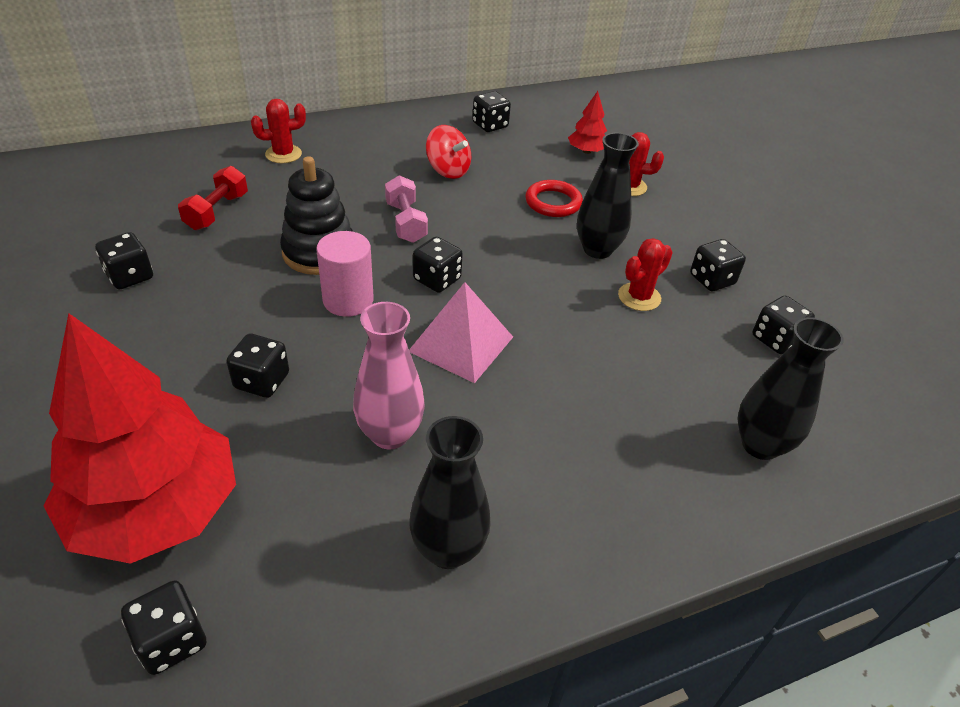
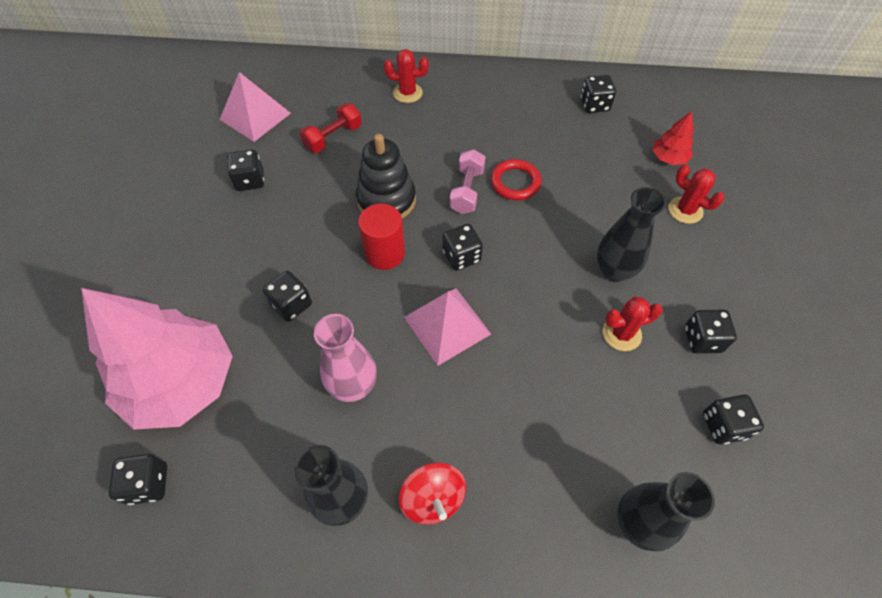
camera: 30 degrees right, 15 degrees up
(99, 213) = (255, 116): none -> pink pyramid
(156, 510) = (182, 383): red tree -> pink tree
(348, 300) = (385, 253): pink cylinder -> red cylinder
(448, 170) = (530, 146): red spinning top -> red spinning top (433, 499)
(553, 202) = (603, 207): red ring -> red ring (515, 182)

